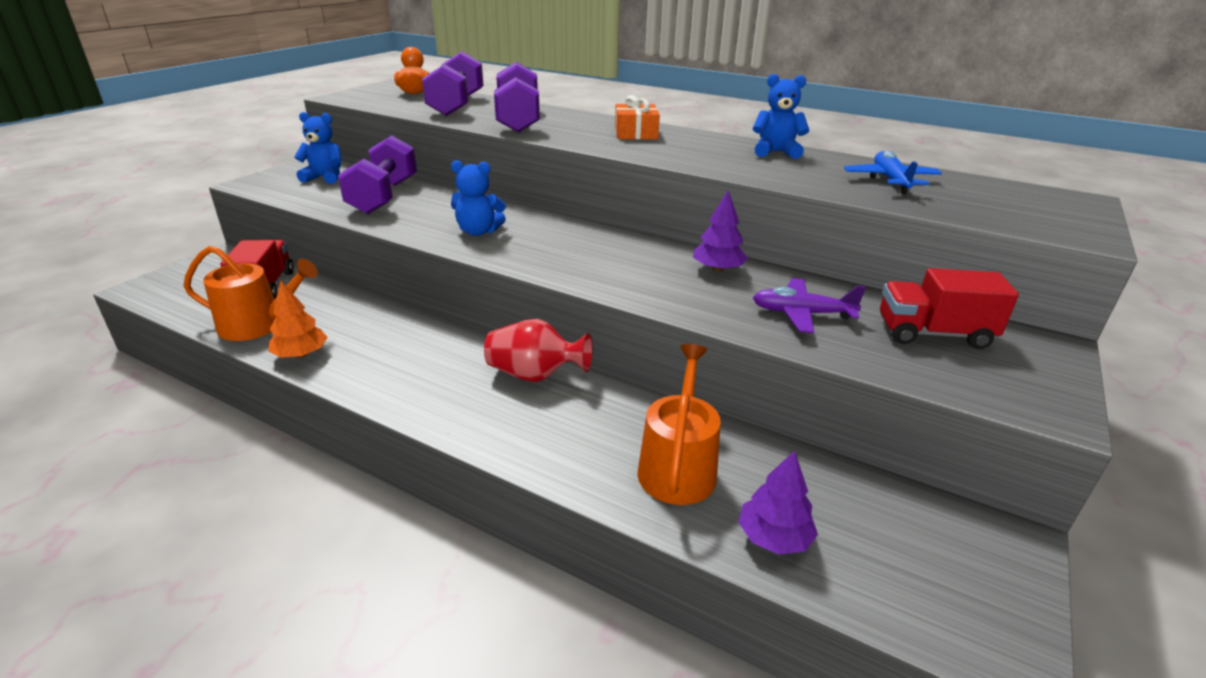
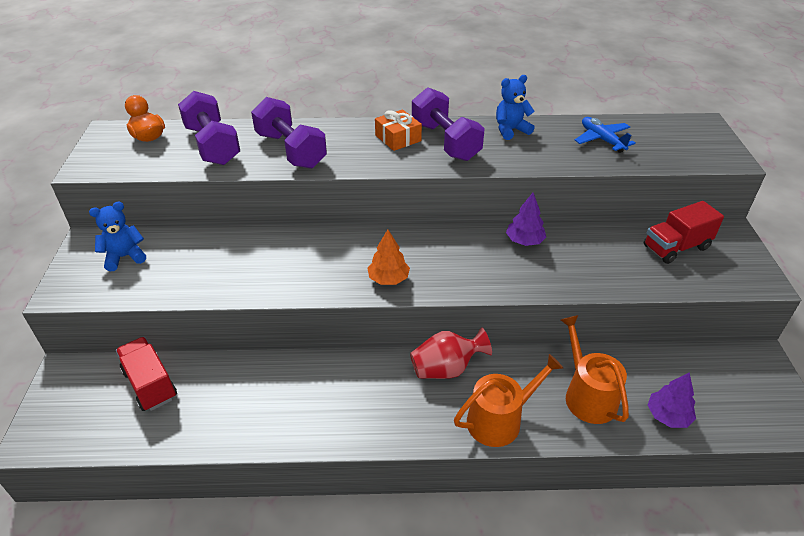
camera: 30 degrees left, 10 degrees up
(258, 325) = (194, 424): orange watering can -> orange watering can (500, 420)
(301, 354) = (264, 434): orange tree -> orange tree (388, 279)
(384, 196) = (209, 260): purple dumbbell -> purple dumbbell (445, 141)
(478, 231) = (332, 270): blue teddy bear -> none
(802, 314) = (602, 261): purple plane -> none

